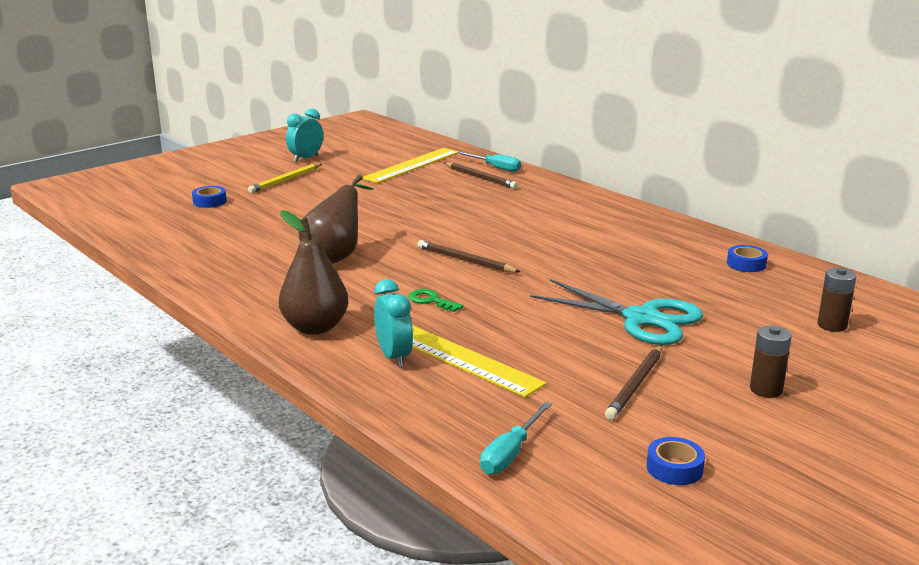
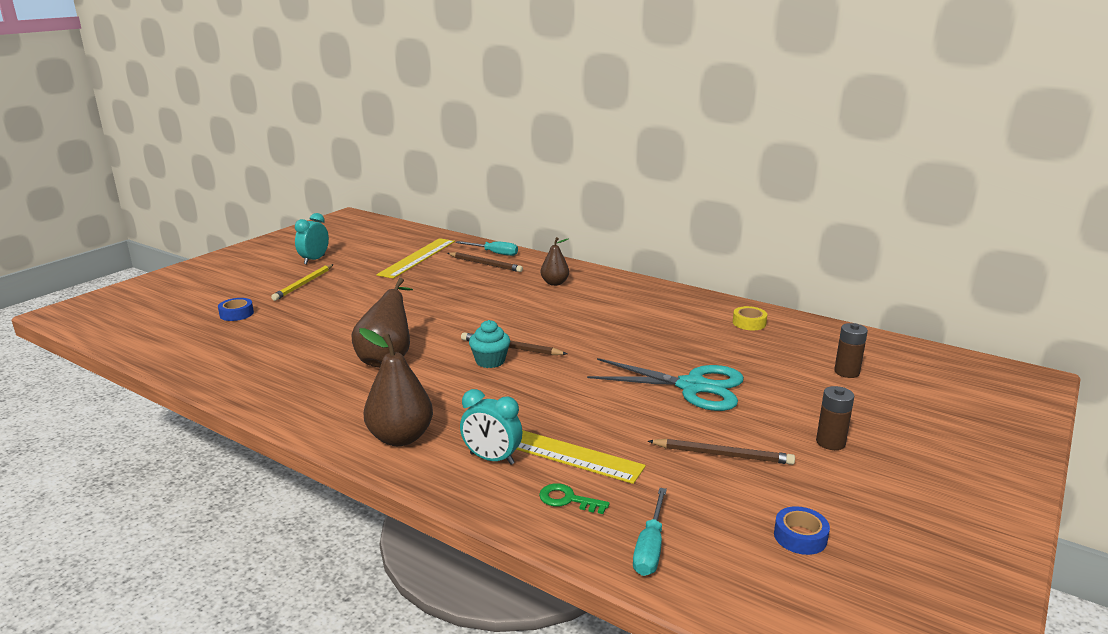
camera: 15 degrees left, 0 degrees up
(394, 357) = (492, 459): turquoise clock -> turquoise clock turned 150 degrees clockwise
(431, 301) = (499, 393): green key -> green key (567, 500)
(437, 270) = (490, 361): none -> turquoise cupcake
(546, 203) = (554, 283): none -> brown pear
(636, 385) = (722, 454): brown pencil -> brown pencil turned 90 degrees counterclockwise
(746, 264) = (749, 323): blue tape -> yellow tape

